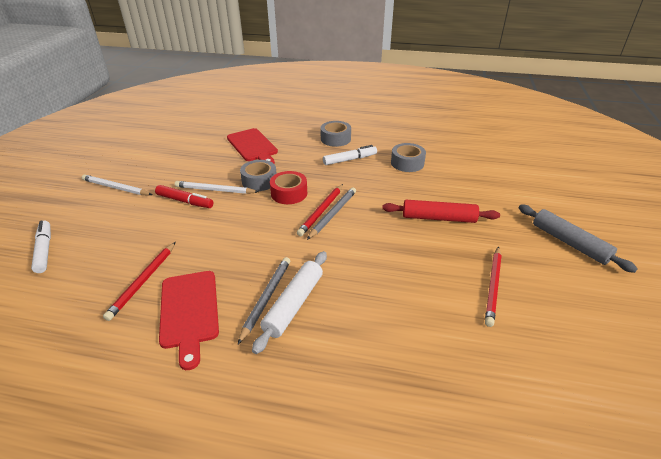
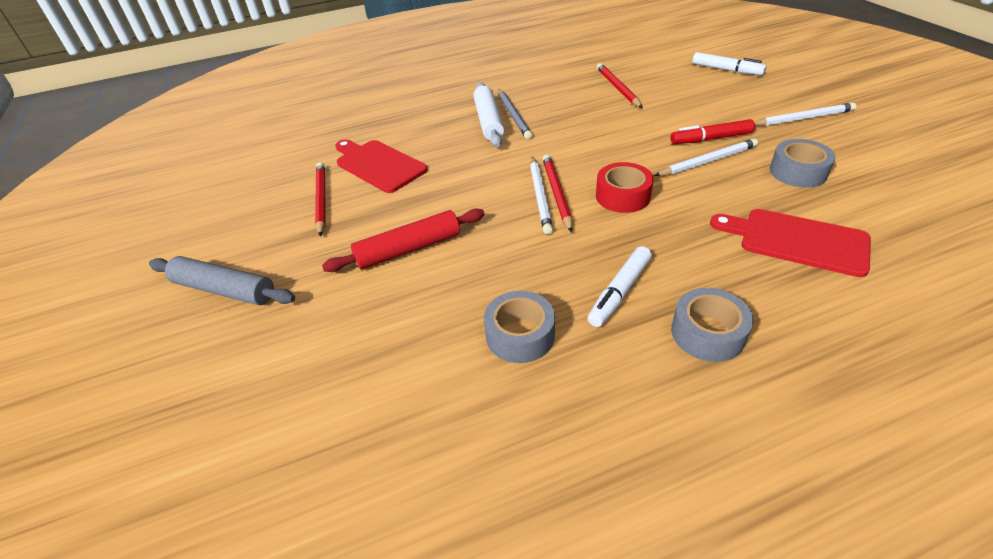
camera: 150 degrees right, 5 degrees up
(189, 312) = (556, 91): red cutting board -> red cutting board (378, 165)
(259, 181) = (682, 194): grey tape -> grey tape (798, 172)
(333, 214) = (540, 196): grey pencil -> white pencil

